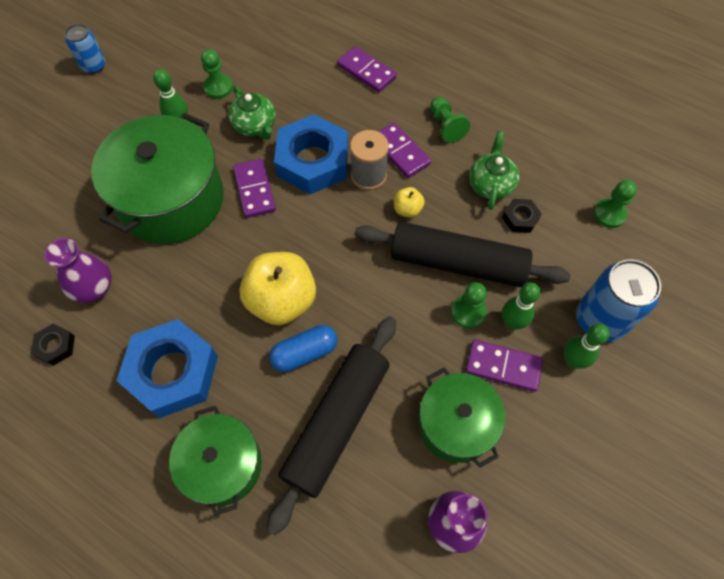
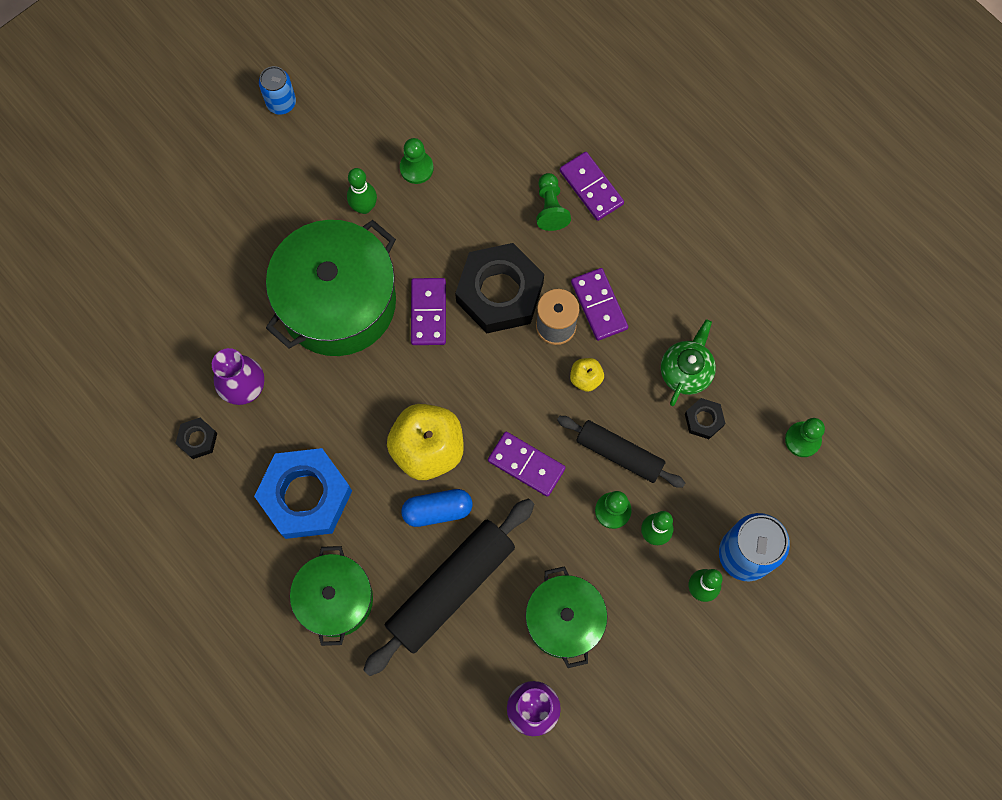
camera: 15 degrees right, 10 degrees up
(255, 126) = (447, 230): green teapot -> none
(313, 161) = (500, 292): blue nut -> black nut
(446, 126) = (660, 284): green pawn -> green pawn (550, 208)
(457, 263) = (619, 454): black rolling pin -> black rolling pin, size x0.62
(503, 366) = (629, 576): purple domino -> purple domino (526, 464)

